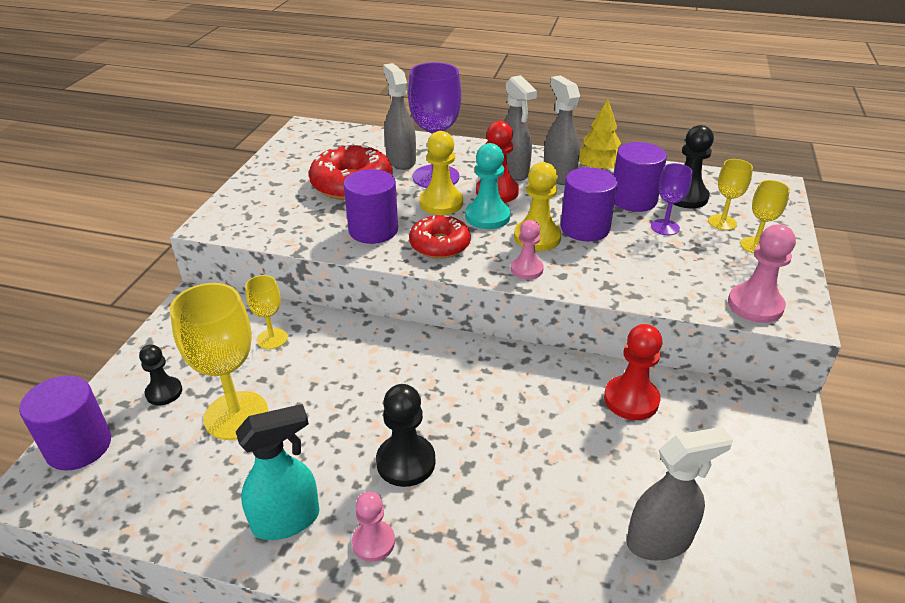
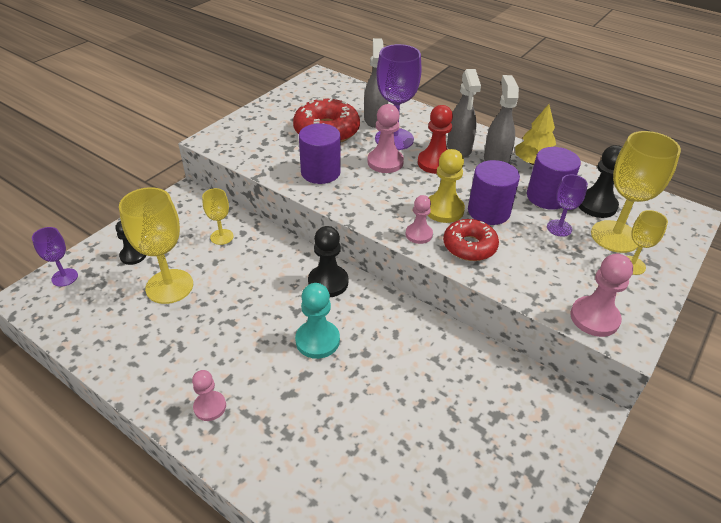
camera: 20 degrees right, 5 degrees up
(79, 446) = (65, 277): purple cylinder -> purple goblet
(287, 520) = (163, 371): turquoise spray bottle -> none
(406, 462) = (263, 357): black pawn -> black pawn (328, 282)
(439, 245) = (363, 197): red donut -> red donut (469, 246)
(441, 203) = (385, 162): yellow pawn -> pink pawn
(487, 216) = (414, 182): turquoise pawn -> turquoise pawn (317, 340)
(631, 399) = (460, 364): red pawn -> none
(659, 540) = (415, 481): grey spray bottle -> none
(722, 222) = (615, 236): yellow goblet -> yellow goblet, size x1.86

